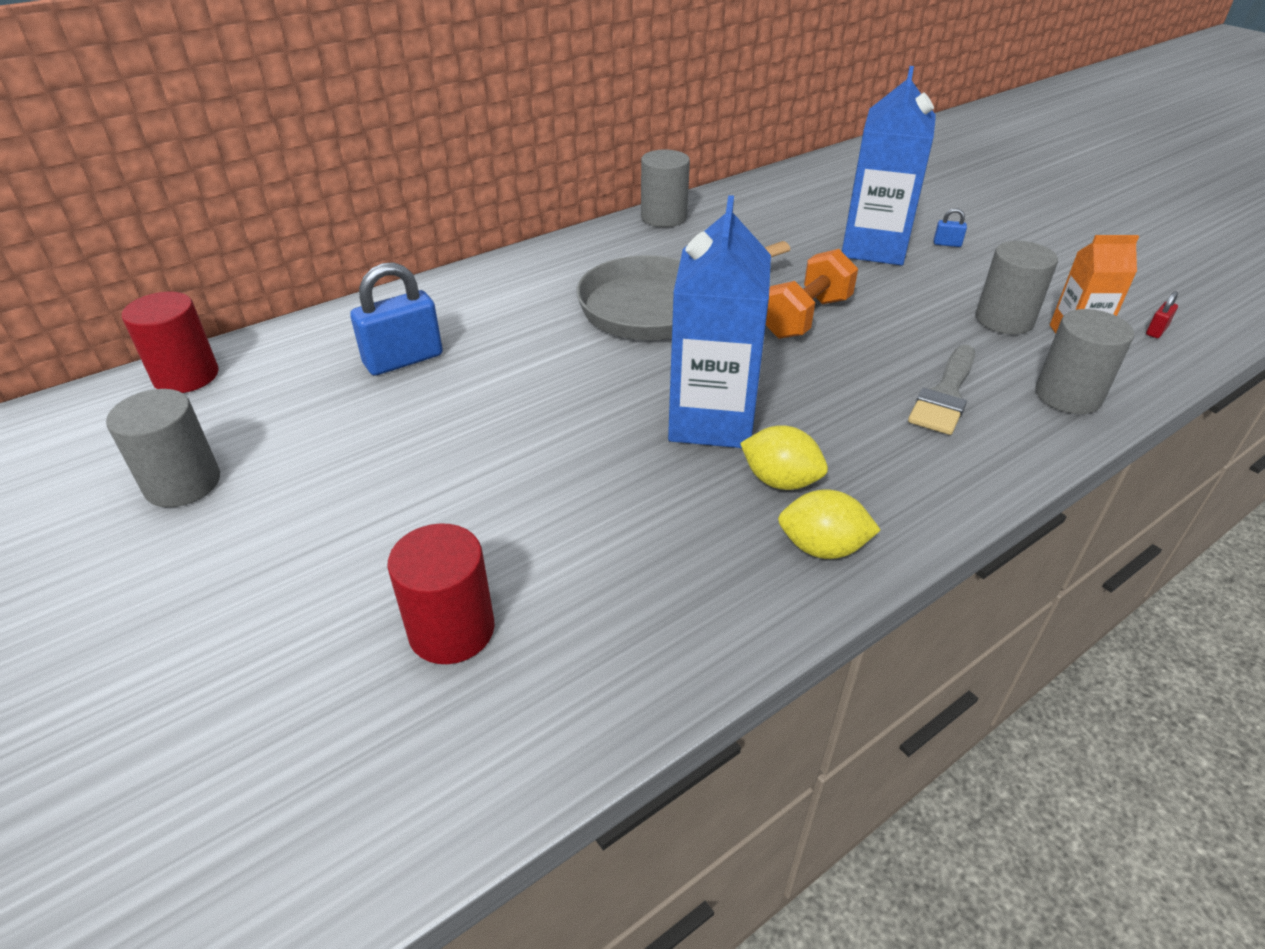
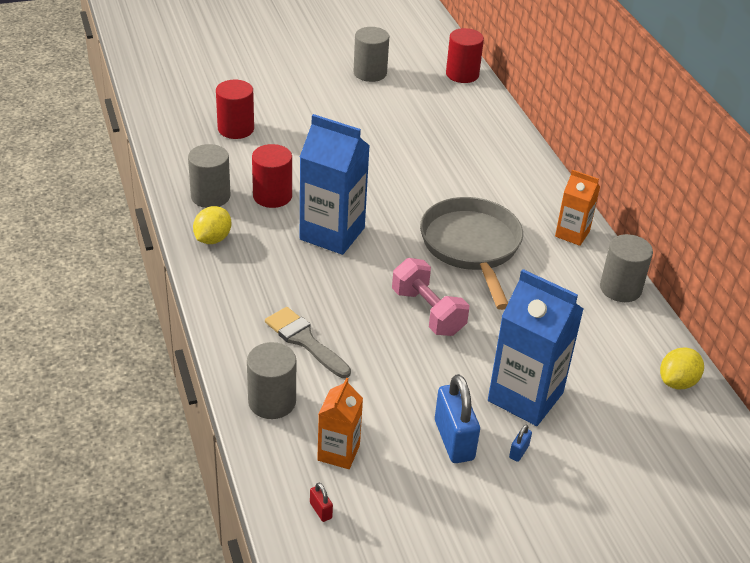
camera: 105 degrees right, 0 degrees up
(403, 360) = (448, 139): blue padlock -> blue padlock (454, 440)
(585, 249) = (572, 234): none -> orange carton
(657, 508) = (272, 196): none -> red cylinder
(780, 481) = (267, 242): yellow lemon -> yellow lemon (677, 382)
(805, 317) = (428, 312): orange dumbbell -> pink dumbbell
(1004, 320) = (378, 421): grey cylinder -> grey cylinder (210, 196)

